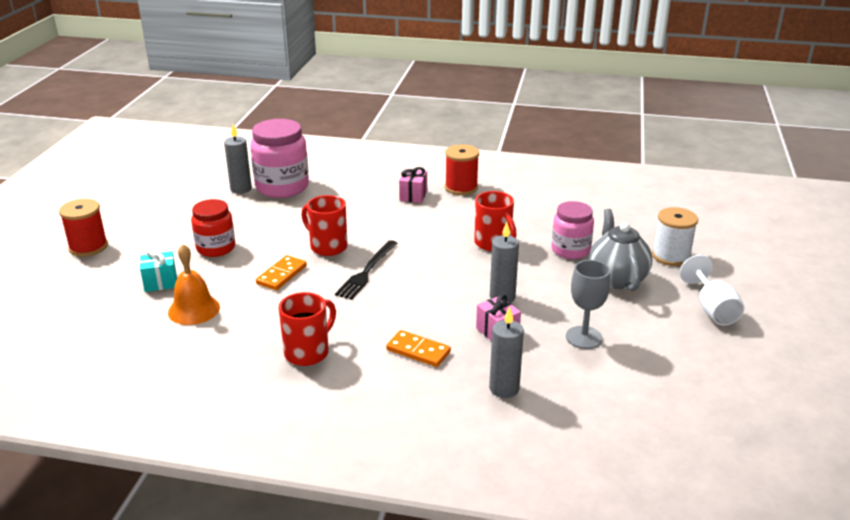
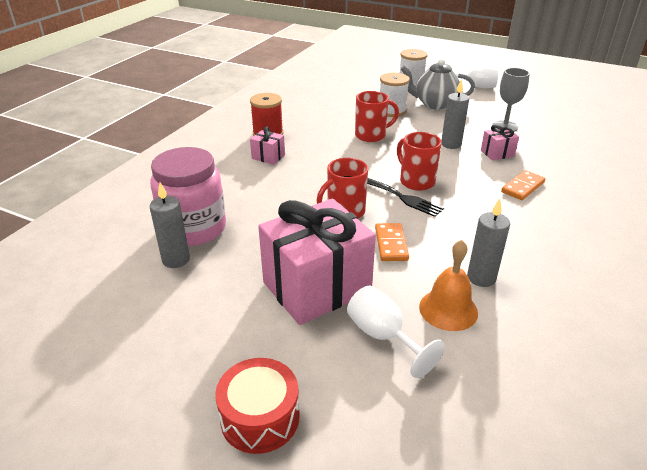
camera: 75 degrees left, 5 degrees up
(88, 247) = (260, 417): red spool -> red drum
(160, 282) = (383, 336): turquoise gift -> white goblet
(216, 248) = (316, 287): red jar -> pink gift
(281, 275) = (391, 244): orange domino -> orange domino turned 45 degrees clockwise
(308, 352) = (527, 239): red mug -> red mug (416, 181)
(504, 388) = (566, 162): grey candle -> grey candle (481, 278)
(570, 250) = (392, 111): pink jar -> white spool

